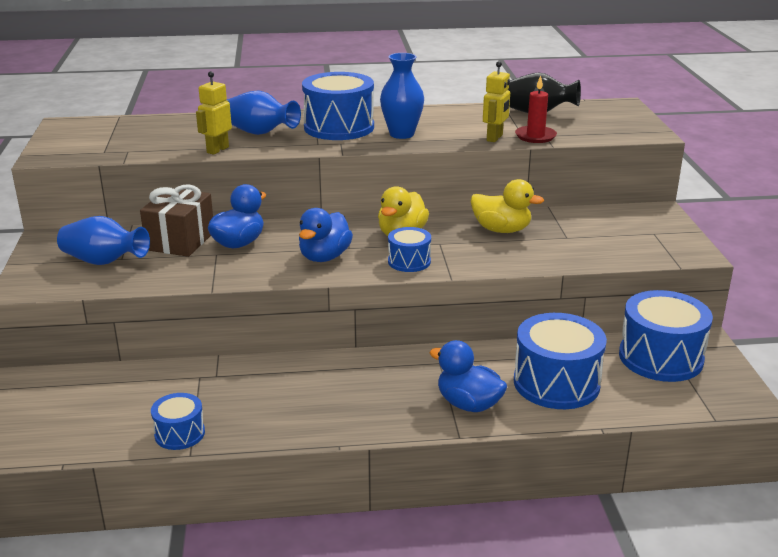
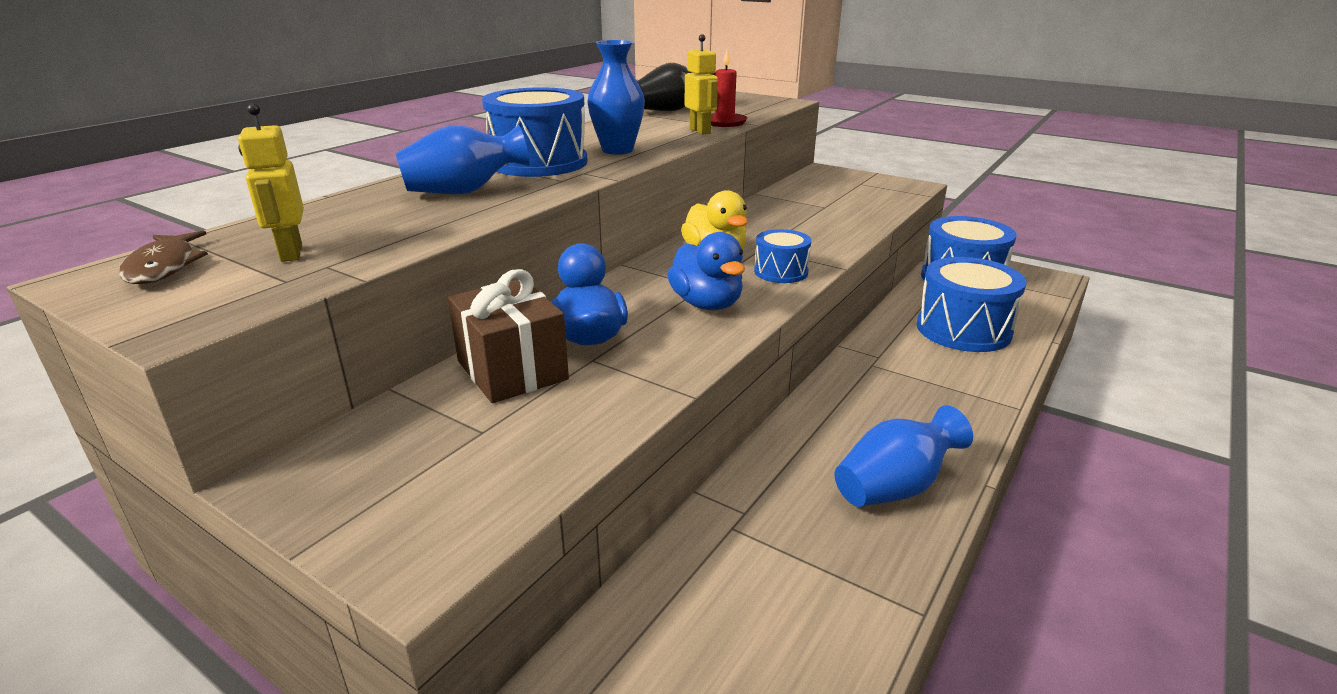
camera: 50 degrees left, 0 degrees up
(89, 128) = (164, 267): none -> brown fish
(104, 262) = (467, 450): blue vase -> blue vase (894, 487)
(180, 433) = (862, 602): blue drum -> none
(217, 150) = (463, 221): yellow robot -> yellow robot (290, 253)
(468, 404) = (964, 380): blue duck -> none
(501, 230) = (773, 220): yellow duck -> none

